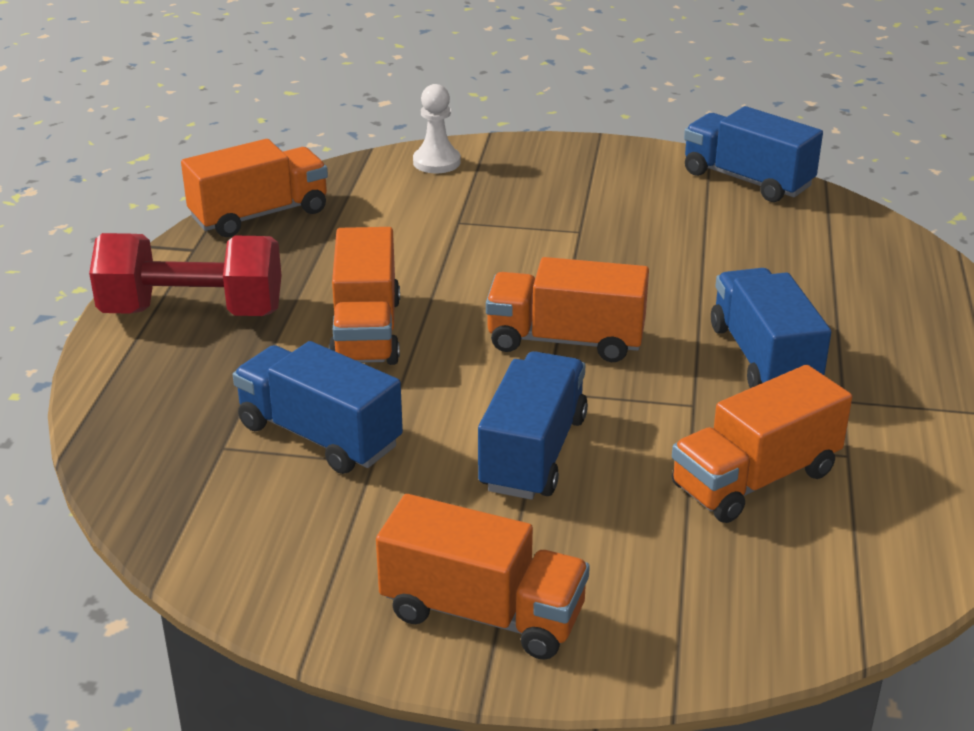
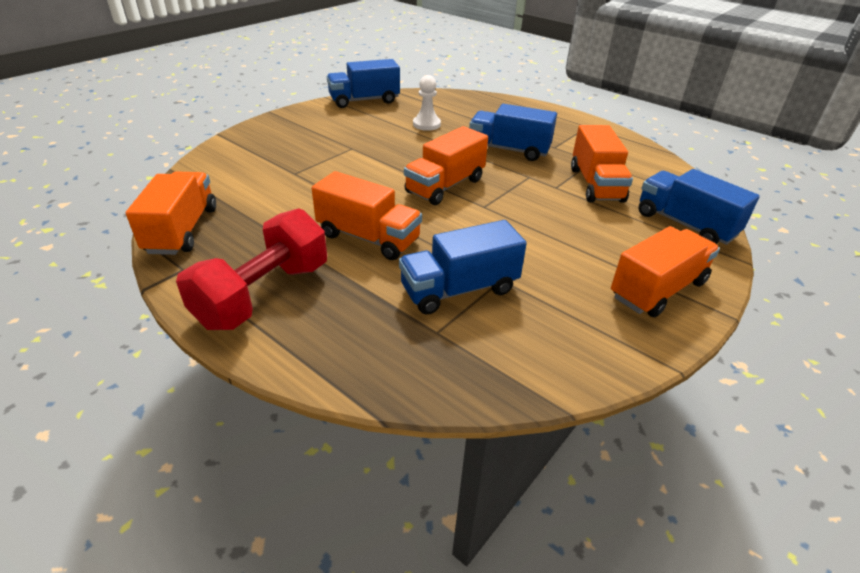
camera: 60 degrees left, 5 degrees up
(436, 162) = (222, 157): white pawn -> white pawn (426, 124)
(533, 453) = (533, 228): blue truck -> blue truck (685, 224)

